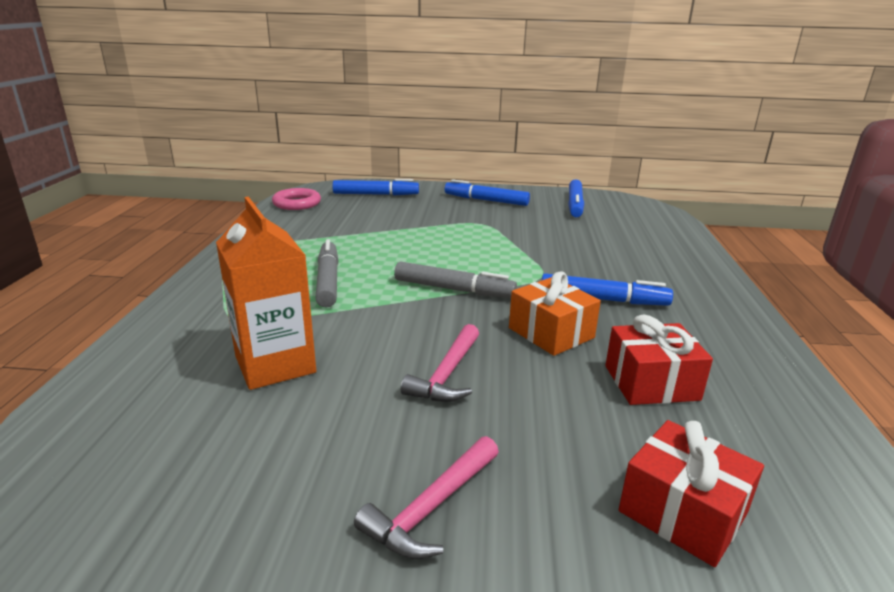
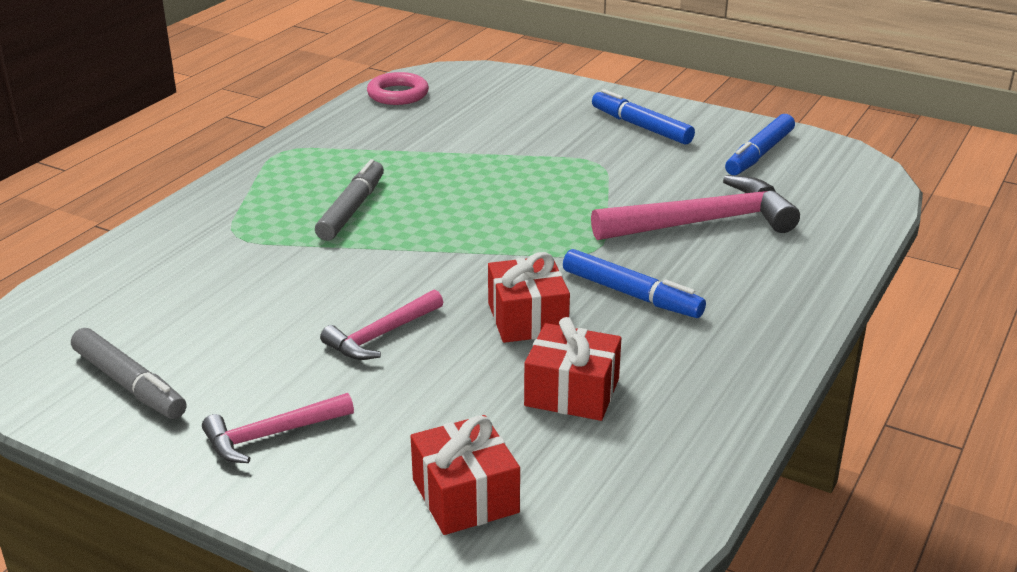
camera: 25 degrees right, 5 degrees up
(275, 364) = (238, 289): orange carton -> none
(376, 194) = (504, 94): blue marker -> none
(453, 289) = (474, 247): grey marker -> grey marker (129, 384)
(551, 333) = (527, 319): orange gift -> red gift
(591, 246) = (703, 222): none -> pink hammer

